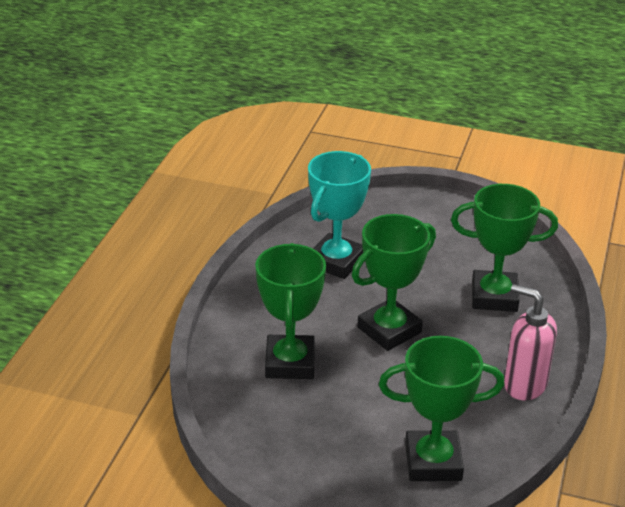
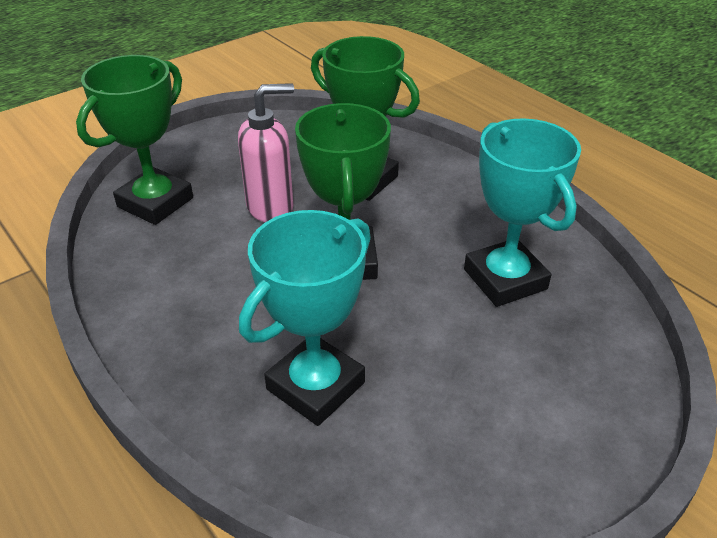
camera: 125 degrees right, 5 degrees up
(494, 296) = (315, 386): green trophy -> turquoise trophy
(524, 385) = (156, 315): pink soap dispenser -> pink soap dispenser (271, 207)

